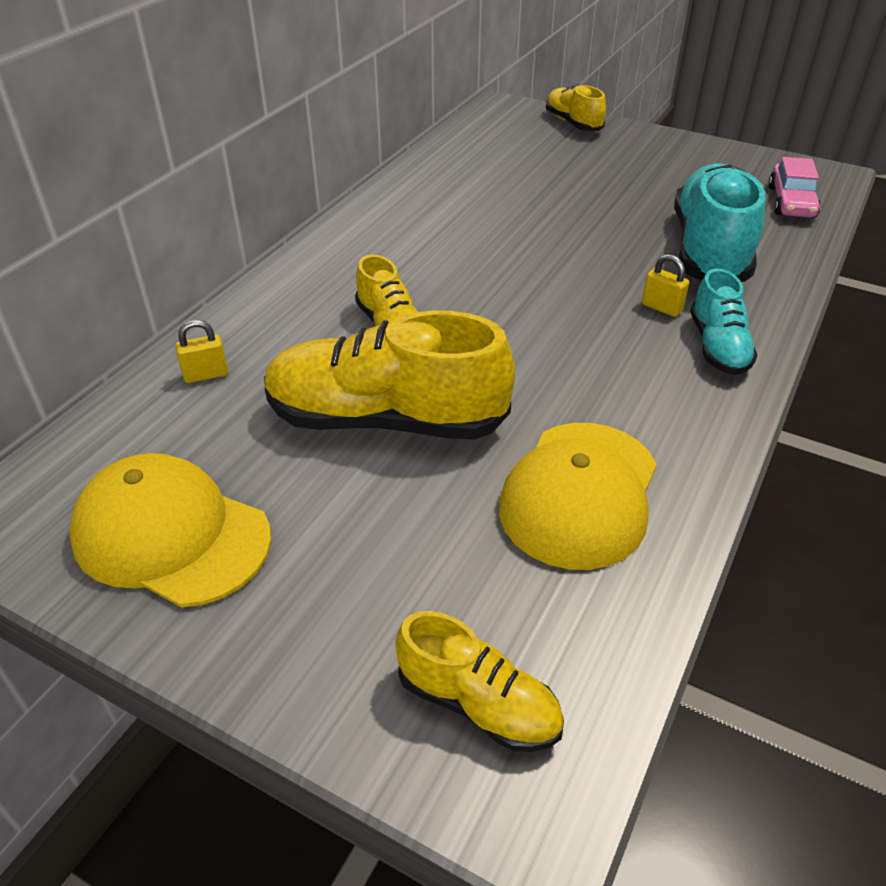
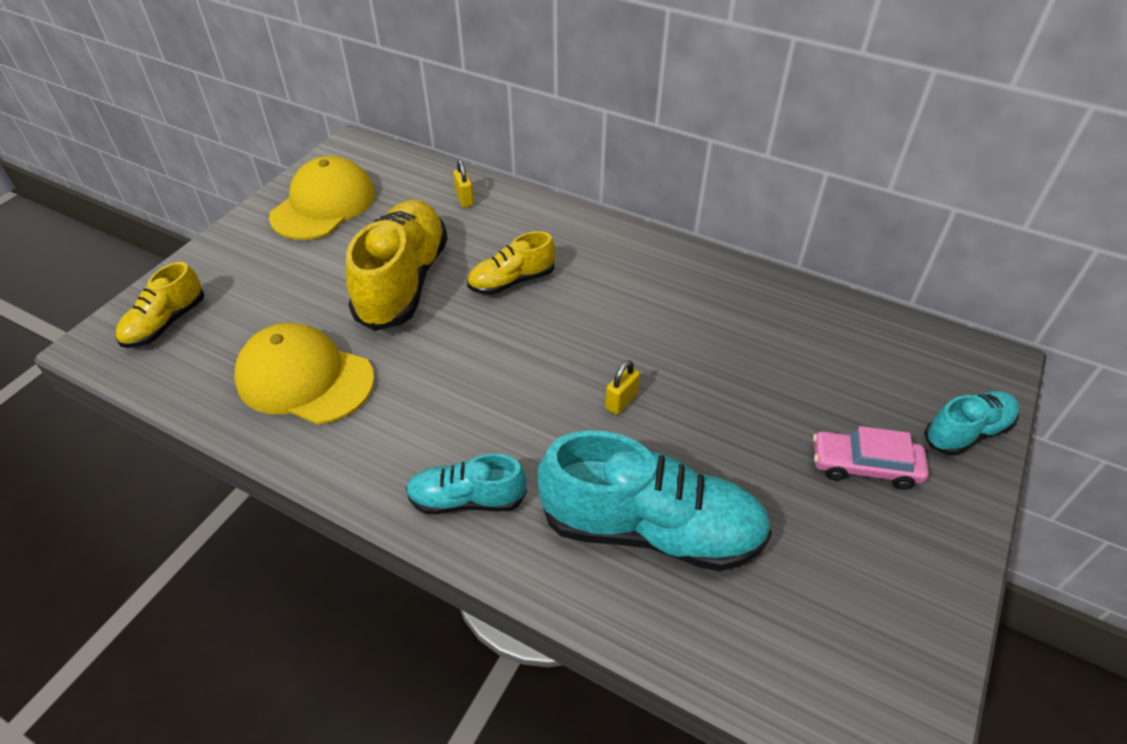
camera: 90 degrees right, 5 degrees up
(573, 123) = (966, 432): yellow shoe -> turquoise shoe
(661, 308) = (535, 463): yellow padlock -> yellow padlock (621, 401)
(791, 202) = (793, 658): pink car -> pink car (864, 466)

